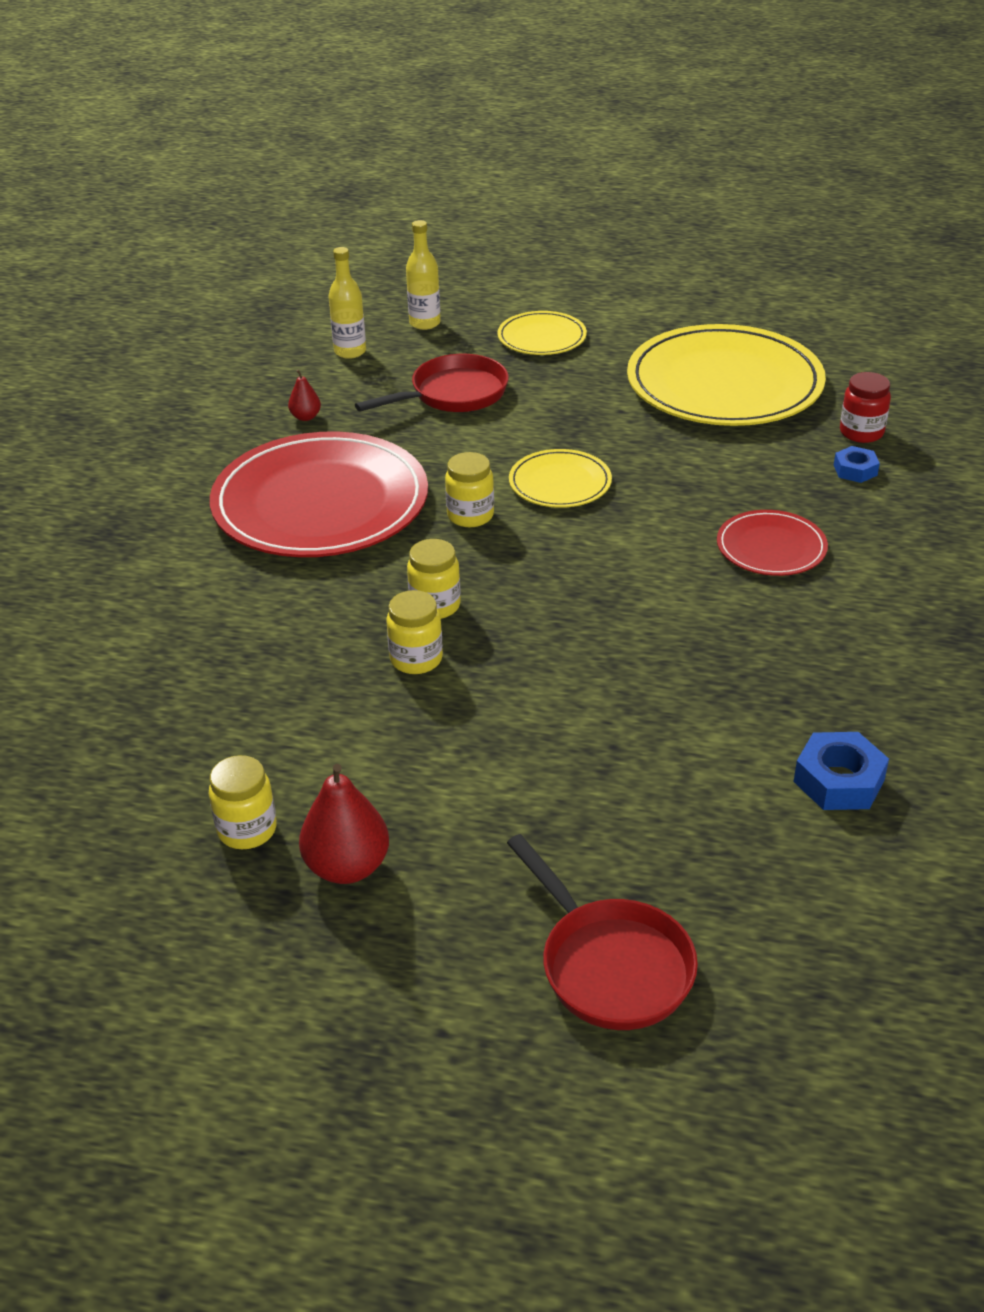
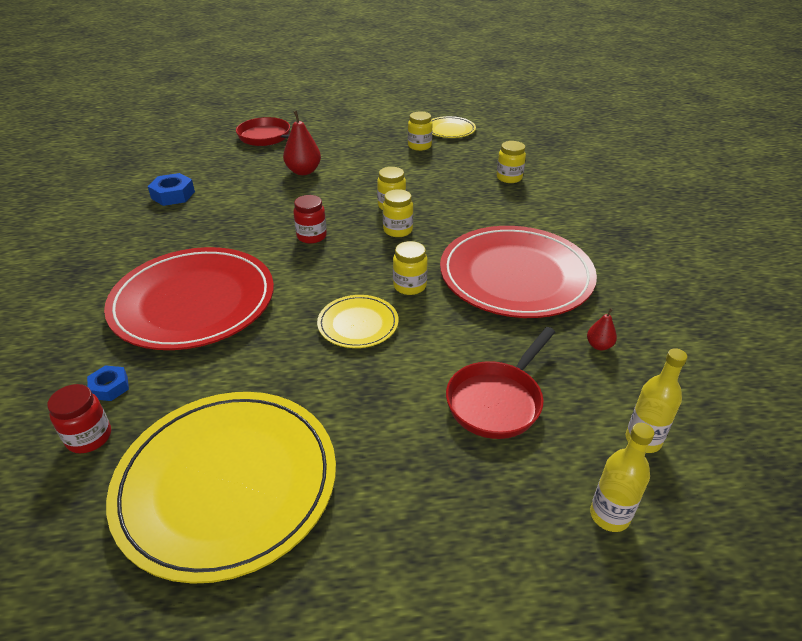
camera: 160 degrees right, 0 degrees up
(150, 682) = (509, 178): none -> yellow jar
(347, 867) = (374, 143): red pear -> red pear (303, 171)
(542, 337) = (457, 522): yellow plate -> yellow plate (450, 130)
(580, 622) = (311, 236): none -> red jar
(771, 547) = (193, 302): red plate -> red plate, size x2.08

